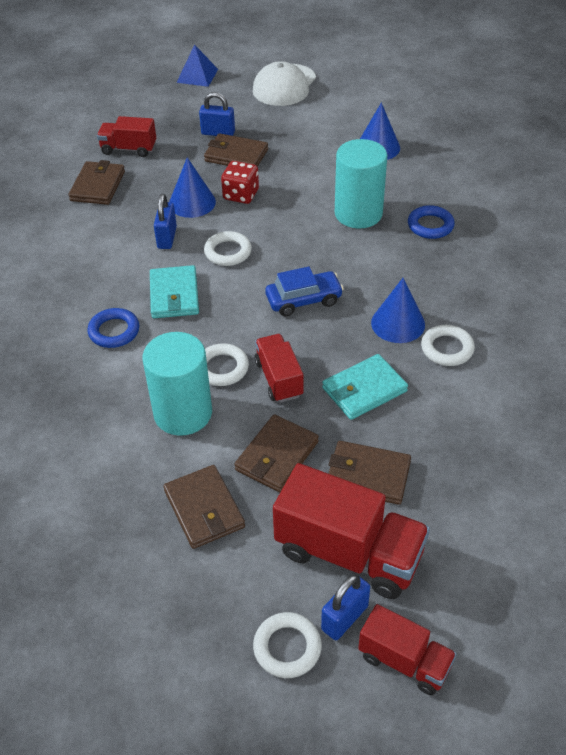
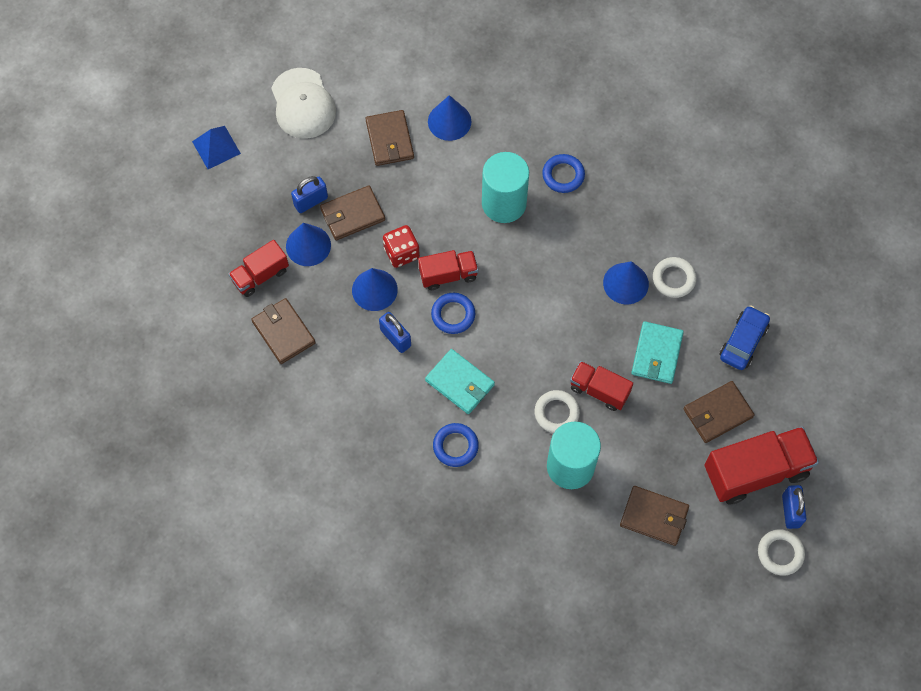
camera: 45 degrees left, 20 degrees up
(182, 153) = (308, 245): none -> blue cone
(228, 252) = (453, 315): white ring -> blue ring
(277, 456) = (656, 446): brown wallet -> brown wallet (390, 140)
(304, 300) = (548, 314): blue car -> blue car (743, 342)
(404, 661) = (840, 507): red truck -> red truck (448, 275)

